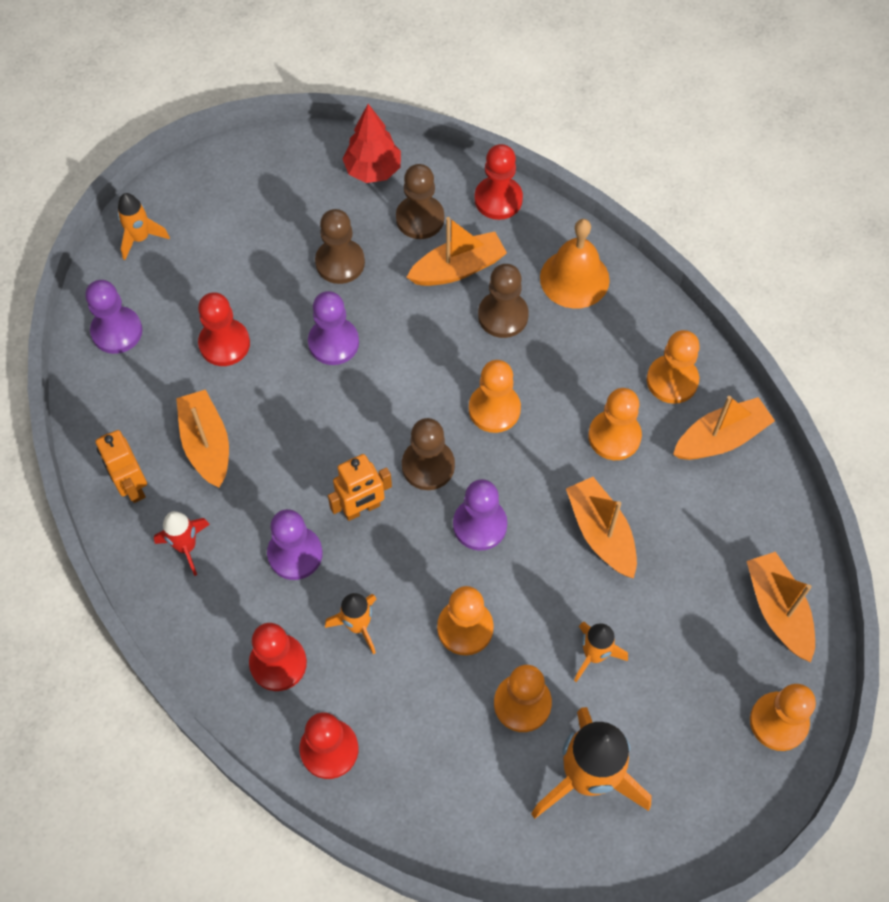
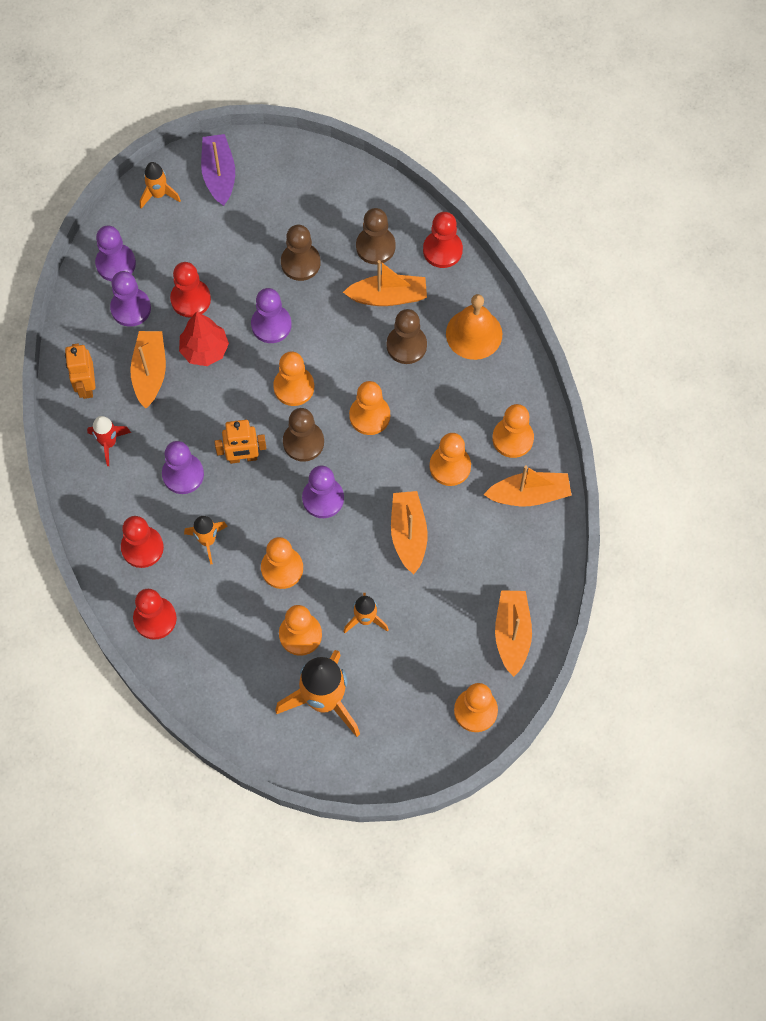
camera: 20 degrees right, 5 degrees up
(154, 377) = (131, 308): none -> purple pawn
(205, 195) = (219, 175): none -> purple boat
(373, 170) = (355, 194): red tree -> red tree (204, 350)
(390, 405) = (294, 387): none -> orange pawn

